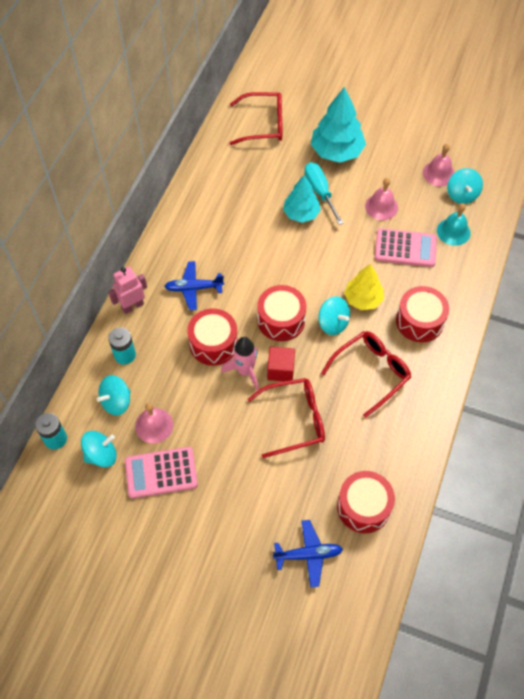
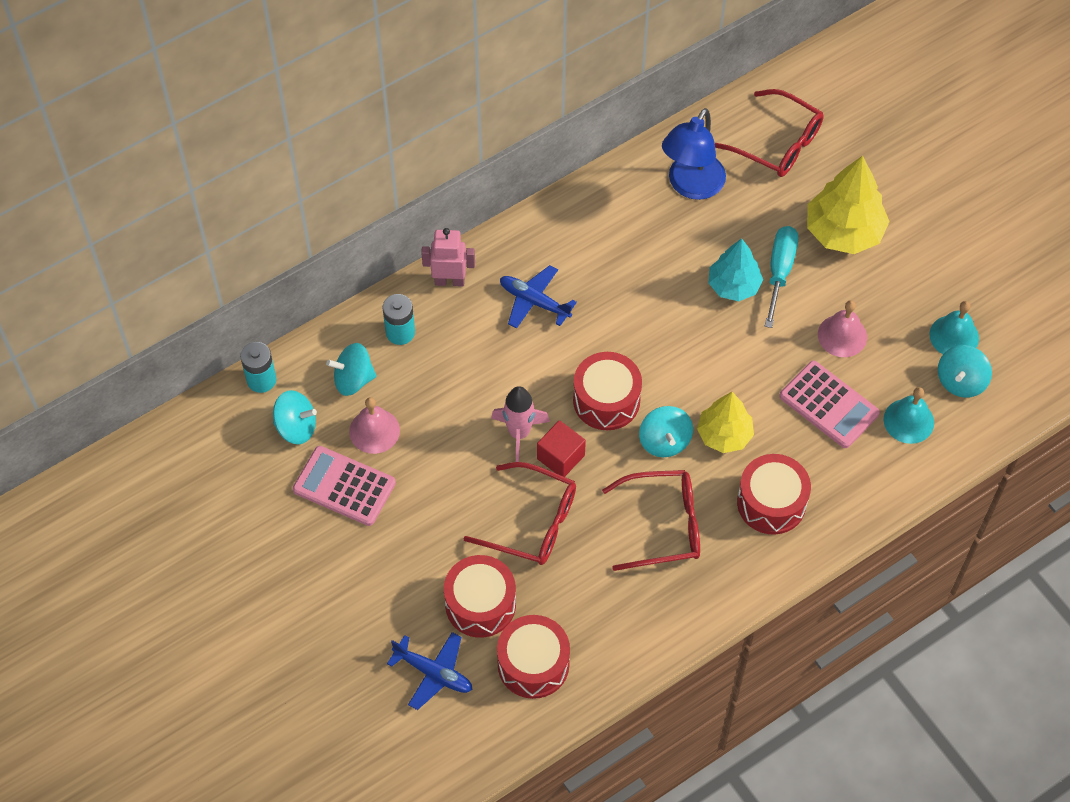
camera: 35 degrees right, 0 degrees up
(213, 344) = (507, 380): red drum -> red drum (480, 604)
(234, 173) = (691, 186): none -> blue lamp
(336, 151) = (843, 231): turquoise tree -> yellow tree
(438, 173) = (954, 336): pink bell -> turquoise bell

